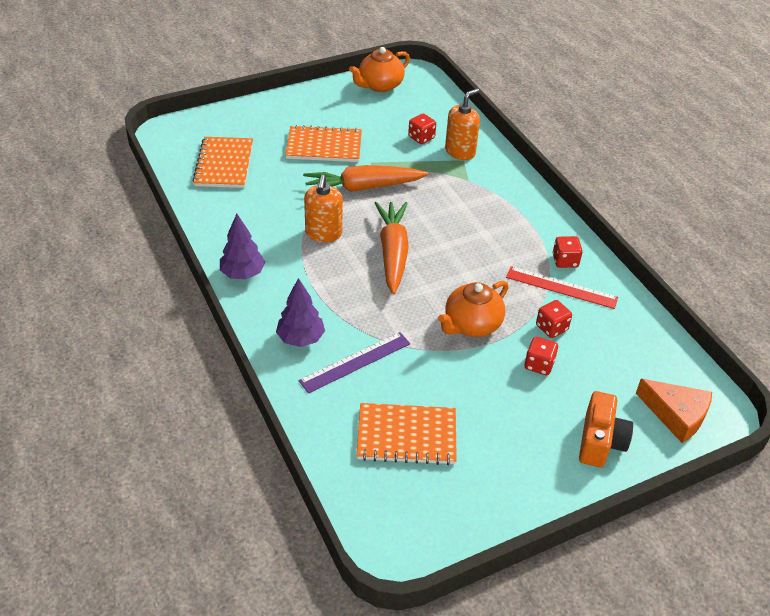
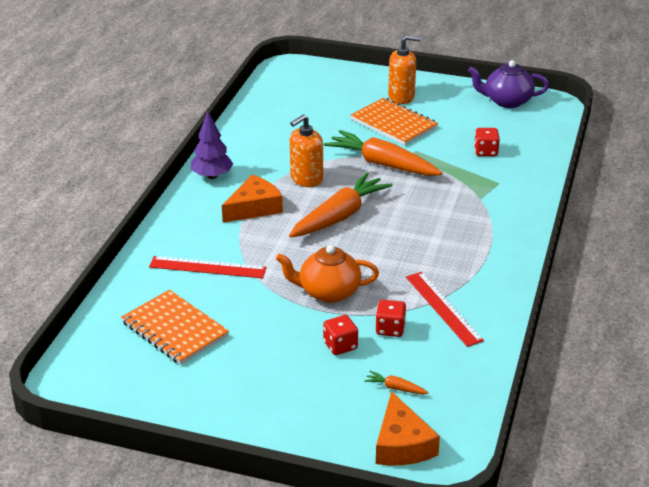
camera: 45 degrees right, 10 degrees down
(224, 164) = (300, 103): orange notebook -> none
(301, 339) = (192, 234): purple tree -> none
(318, 284) = (254, 208): none -> orange cheese
(355, 362) = (207, 267): purple ruler -> red ruler
(380, 85) = (506, 101): orange teapot -> purple teapot
(460, 151) = (505, 176): orange soap dispenser -> orange soap dispenser (401, 97)
(565, 261) = (477, 292): red dice -> none
(600, 442) = (309, 420): orange camera -> none
(616, 373) = (395, 388): none -> orange carrot

